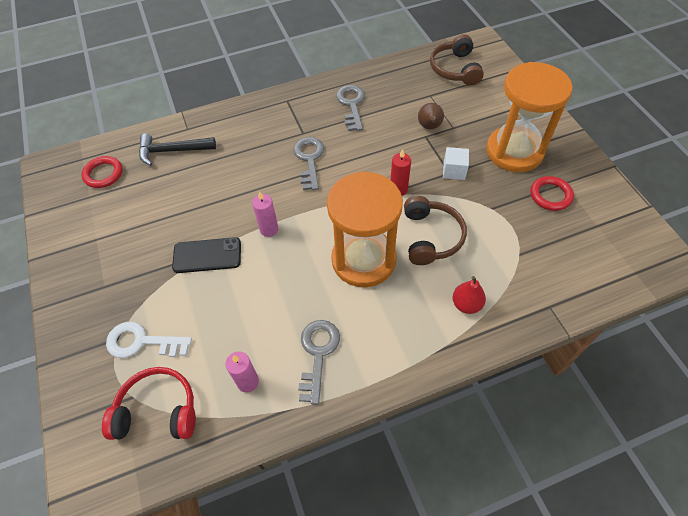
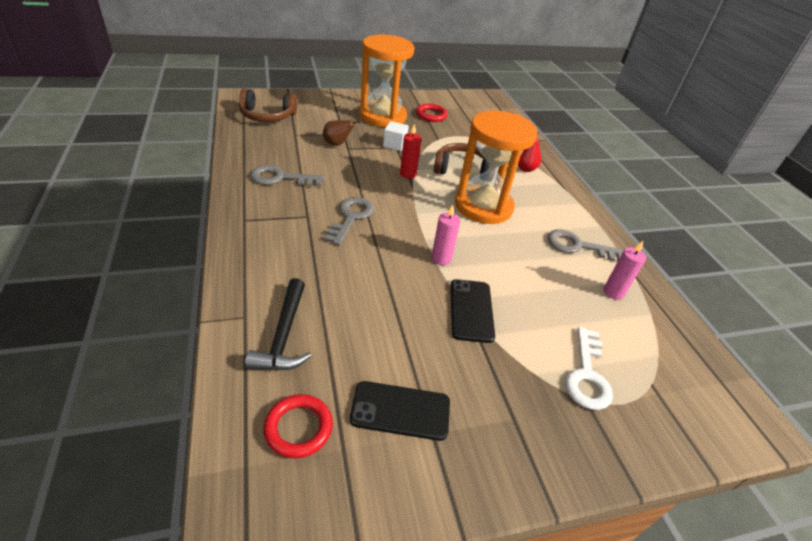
camera: 90 degrees left, 15 degrees down
(113, 220) = (400, 410): none -> black phone
(157, 411) = (660, 362): red headphones -> none
(309, 159) = (350, 218): grey key -> grey key turned 105 degrees clockwise

